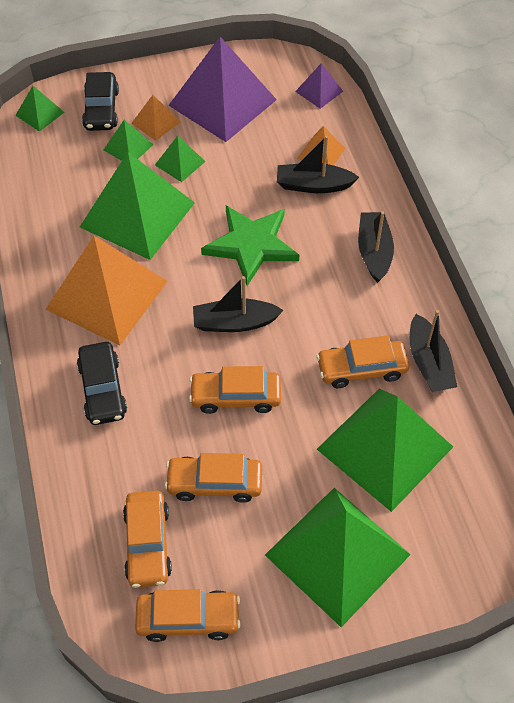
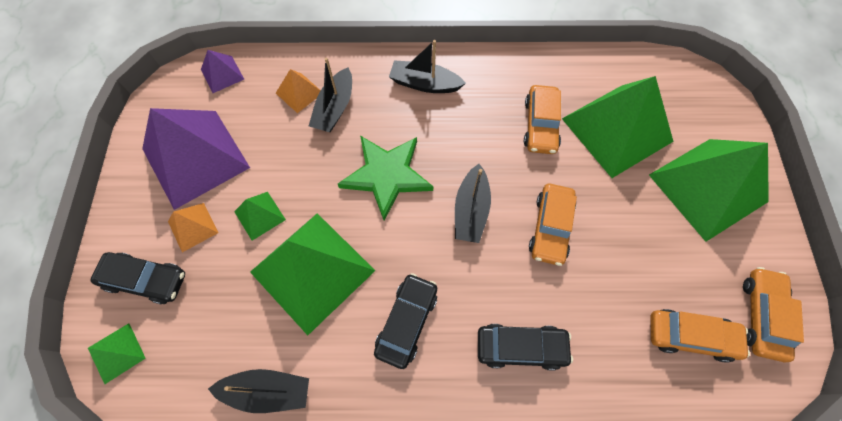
camera: 75 degrees left, 10 degrees up
(107, 295) = (407, 322): orange pyramid -> black car
(128, 147) = (215, 262): green pyramid -> none
(214, 483) = (635, 265): orange car -> none
(428, 363) = (544, 79): black boat -> black boat (267, 391)

